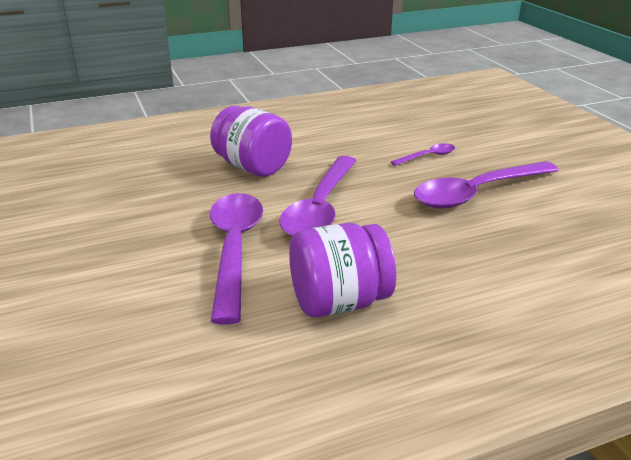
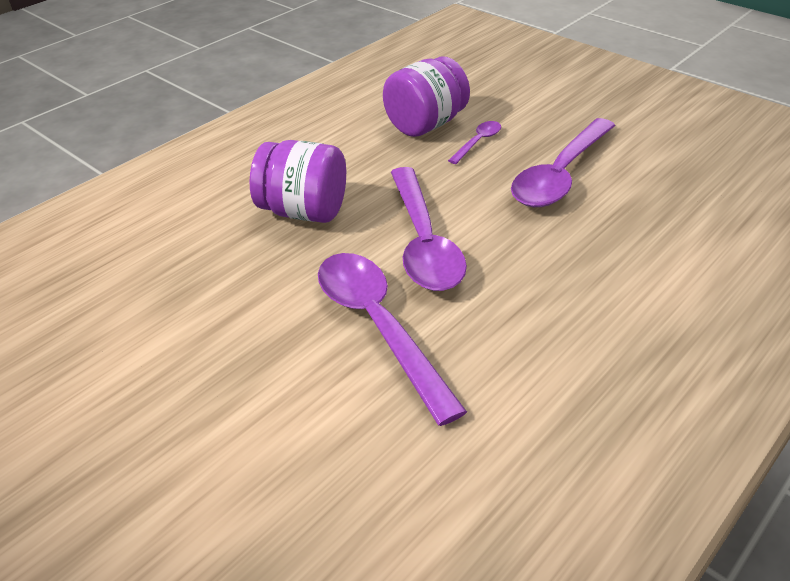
camera: 25 degrees left, 10 degrees up
(339, 302) = (537, 351): purple jar -> purple jar (425, 125)

